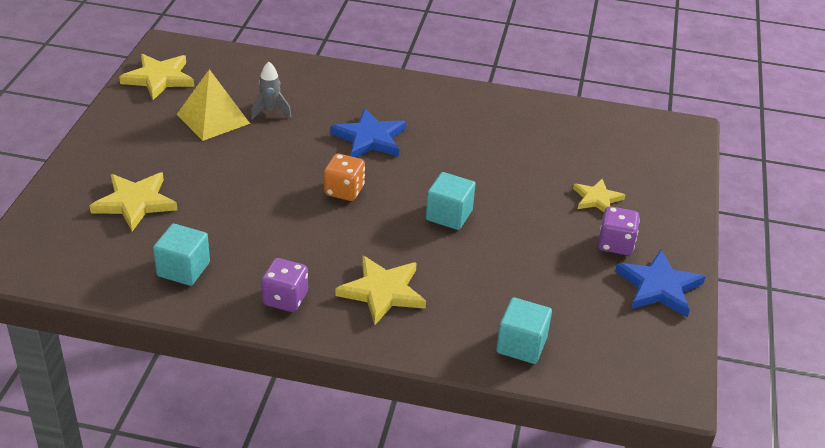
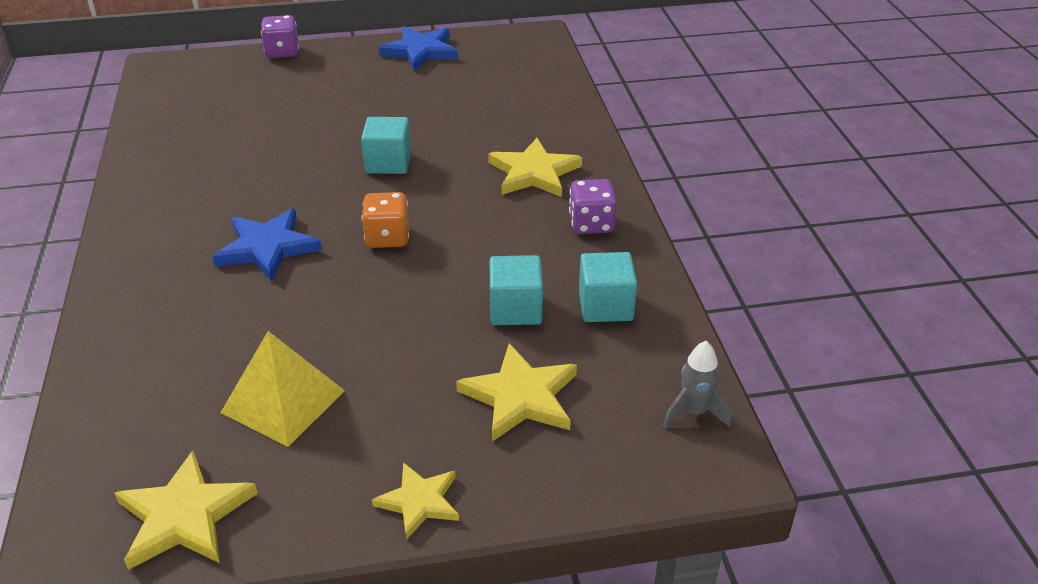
camera: 110 degrees left, 0 degrees up
(270, 111) = (239, 350): grey rocket -> grey rocket (694, 412)
(521, 345) = (542, 95): turquoise cube -> turquoise cube (515, 309)
(597, 199) = (309, 92): yellow star -> yellow star (419, 502)
(615, 244) = (375, 75): purple dice -> purple dice (282, 52)

